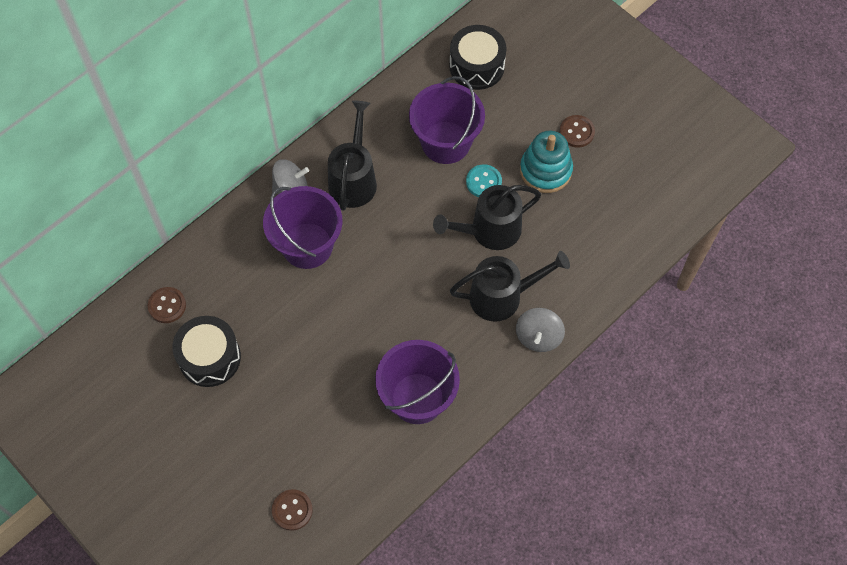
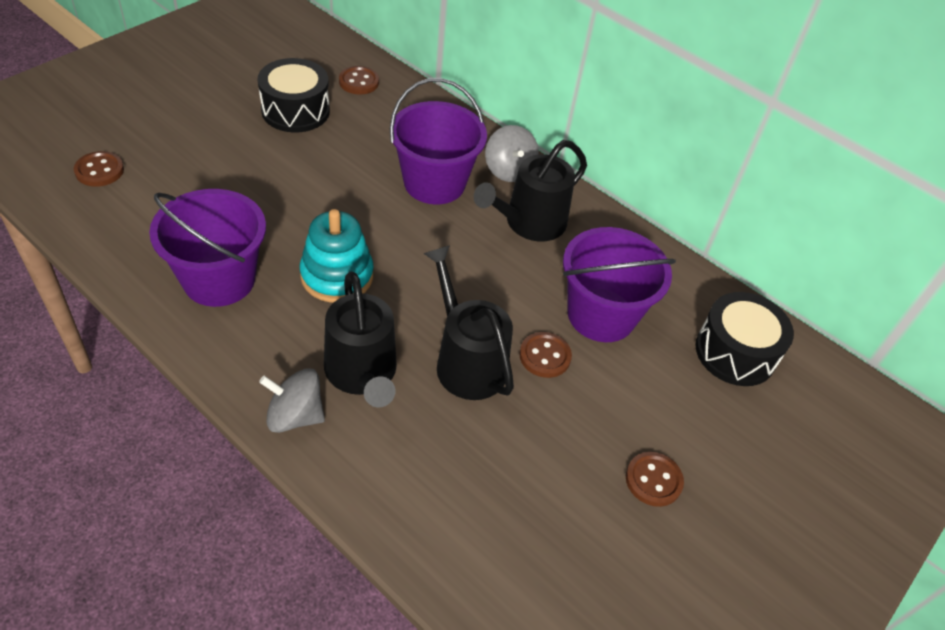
camera: 80 degrees right, 15 degrees down
(353, 179) = (529, 223): black watering can -> black watering can turned 135 degrees clockwise
(483, 182) = (545, 356): turquoise button -> brown button
(545, 170) = (576, 434): turquoise stacking toy -> turquoise stacking toy (337, 276)

